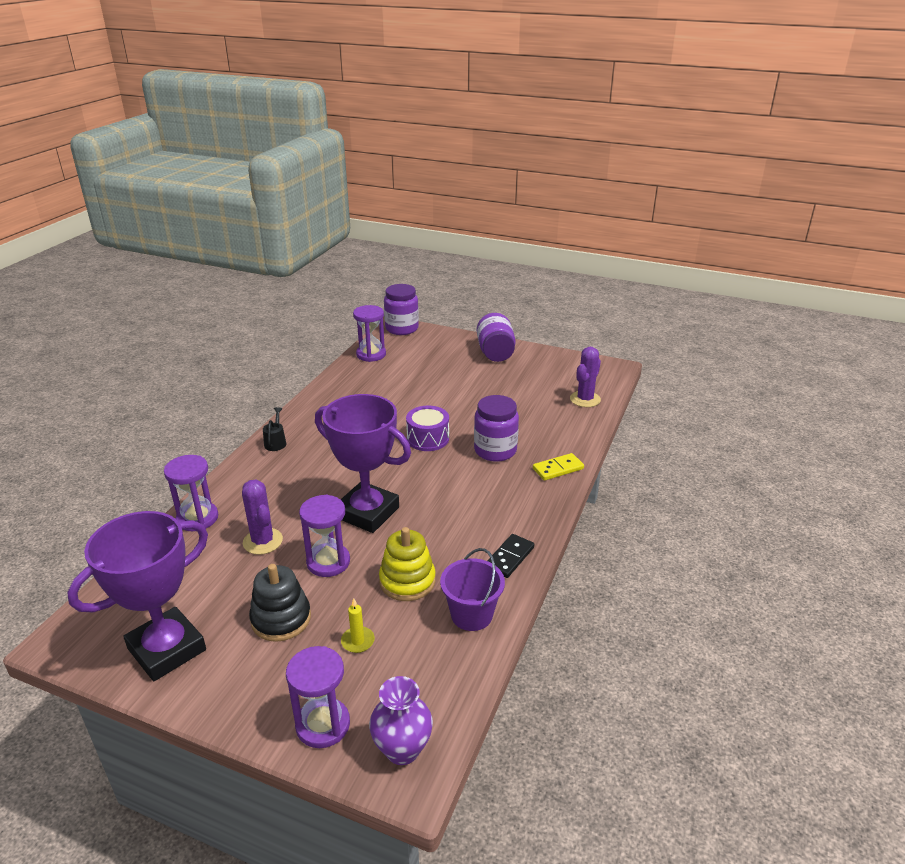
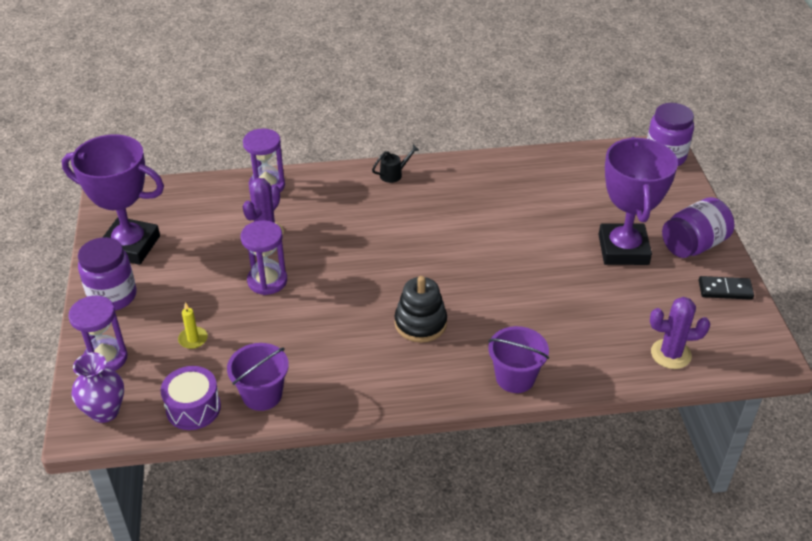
camera: 60 degrees right, 10 degrees up
(281, 619) = (191, 286): black stacking toy -> black stacking toy (420, 323)
(367, 512) = (344, 274): purple trophy -> purple trophy (623, 249)
(371, 354) = (590, 160): purple hourglass -> none
(407, 581) = (276, 337): yellow stacking toy -> none
(428, 439) = (483, 263): purple drum -> purple drum (193, 408)
(495, 450) = (505, 318): purple jar -> purple jar (112, 296)
(509, 558) = (350, 392): black domino -> black domino (725, 290)
(558, 469) = (515, 378): yellow domino -> purple bucket

